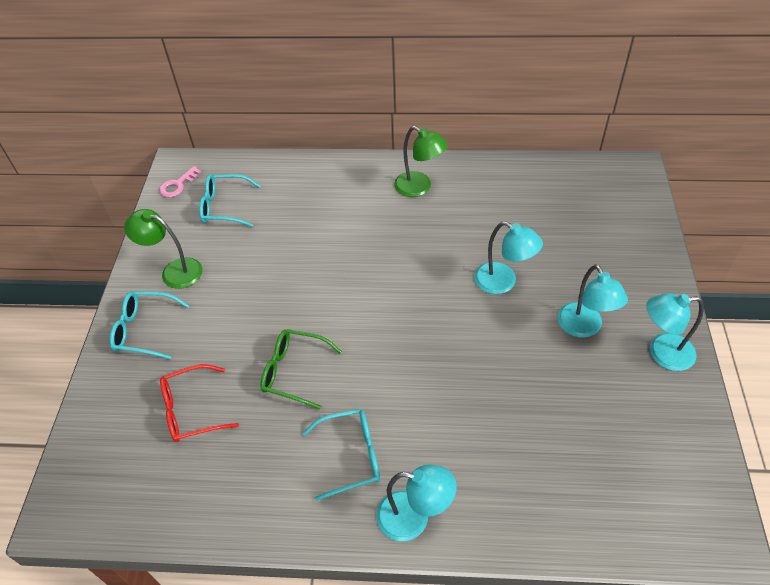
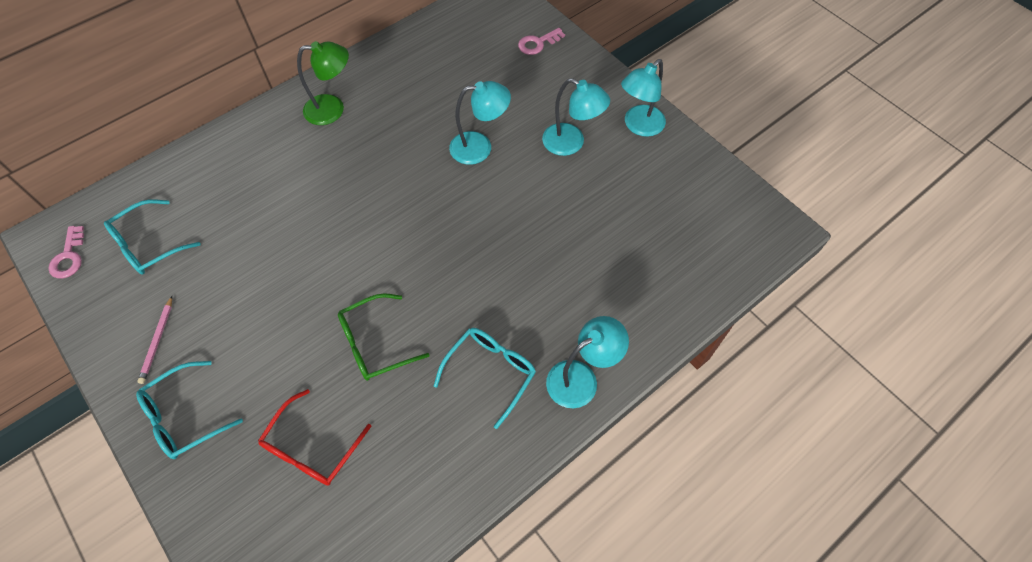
camera: 45 degrees left, 10 degrees up
(174, 271) = (157, 341): green lamp -> pink pencil
(630, 230) = (538, 43): none -> pink key

